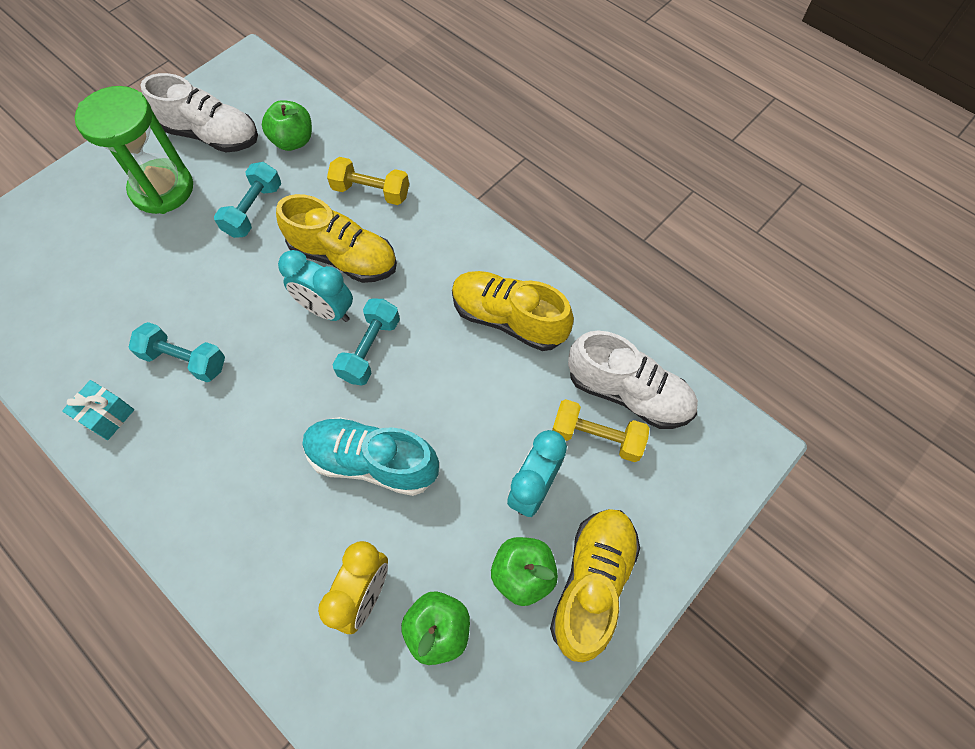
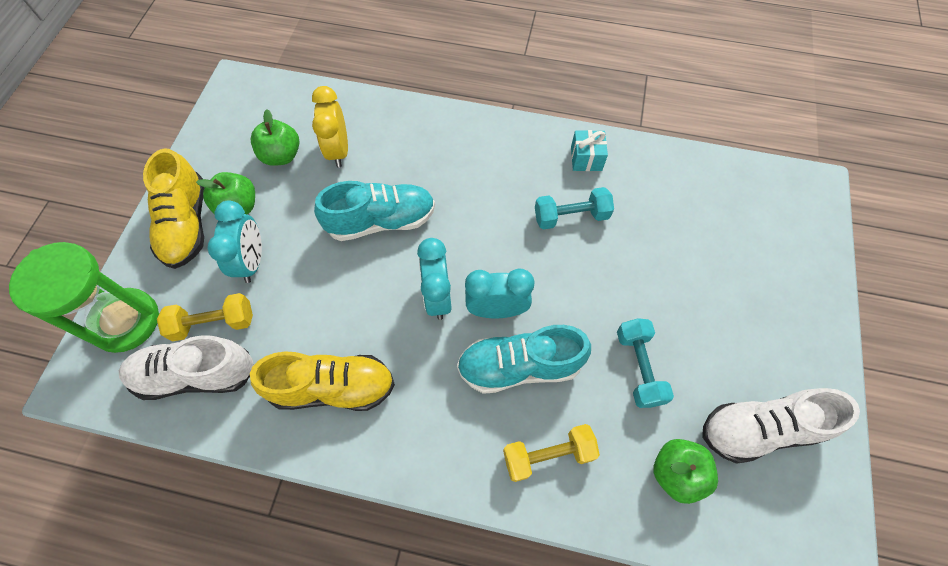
camera: 150 degrees right, 0 degrees up
(162, 189) = (737, 341): green hourglass -> green hourglass (126, 321)
(343, 257) = (519, 366): yellow shoe -> turquoise shoe
(370, 349) = (437, 297): turquoise dumbbell -> turquoise clock

